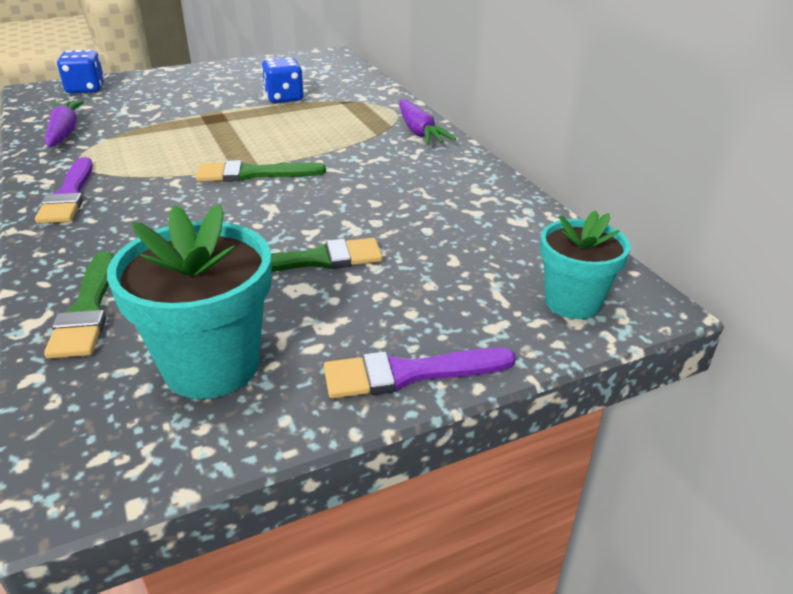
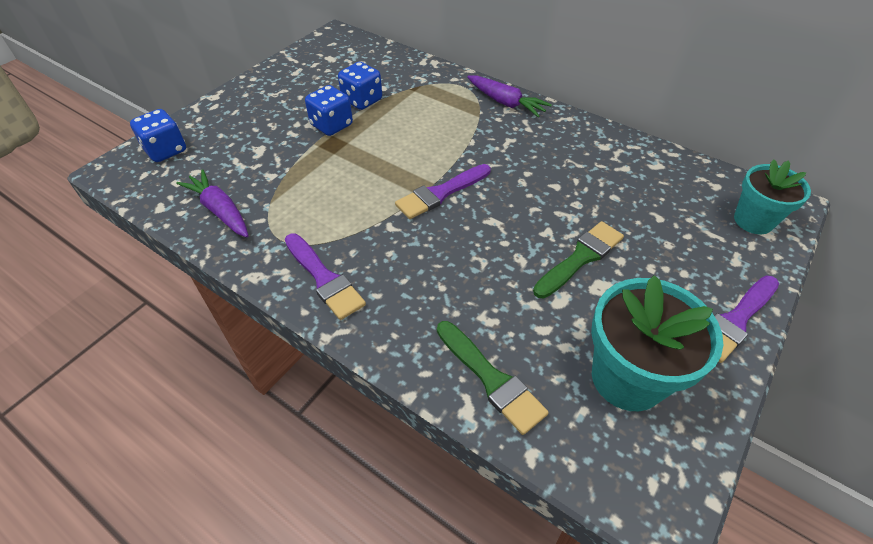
camera: 30 degrees left, 15 degrees up
(232, 106) = (331, 125): none -> blue dice
(253, 174) = (440, 193): green brush -> purple brush

